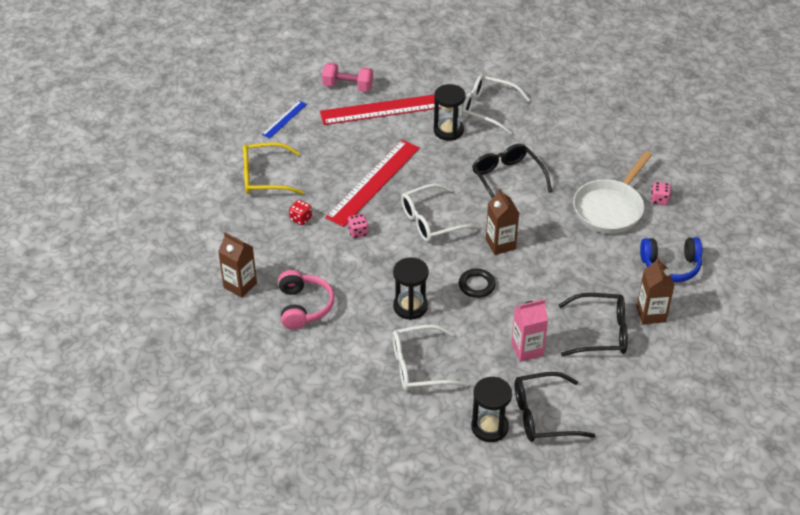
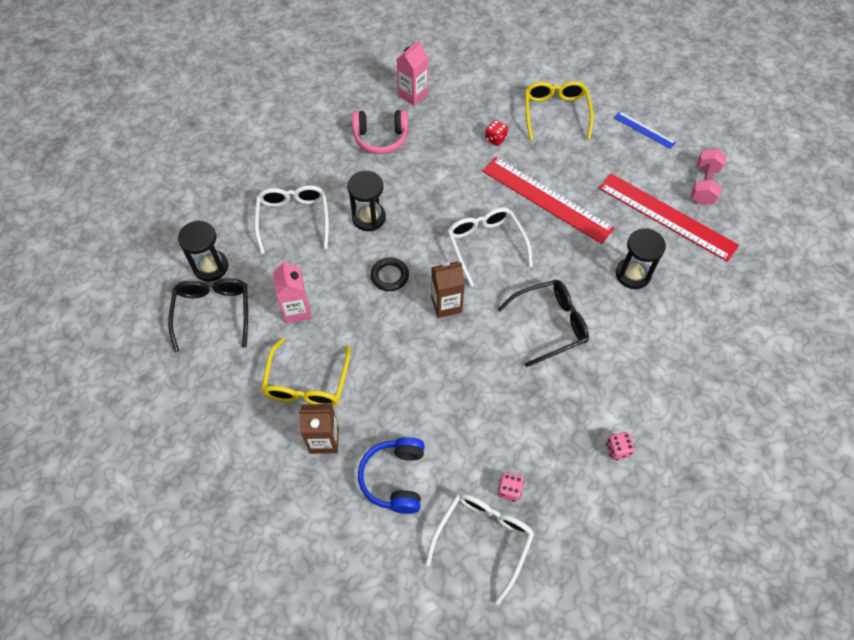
camera: 95 degrees right, 15 degrees up
(240, 285) = (413, 95): brown carton -> pink carton
(358, 232) = (473, 182): pink dice -> pink dice (617, 449)
(385, 109) = (666, 216): red ruler -> red ruler turned 45 degrees counterclockwise
(487, 109) = (675, 319): white glasses -> white glasses (483, 539)
(601, 332) = (307, 383): black glasses -> yellow glasses
(610, 208) = (496, 428): white pan -> none

